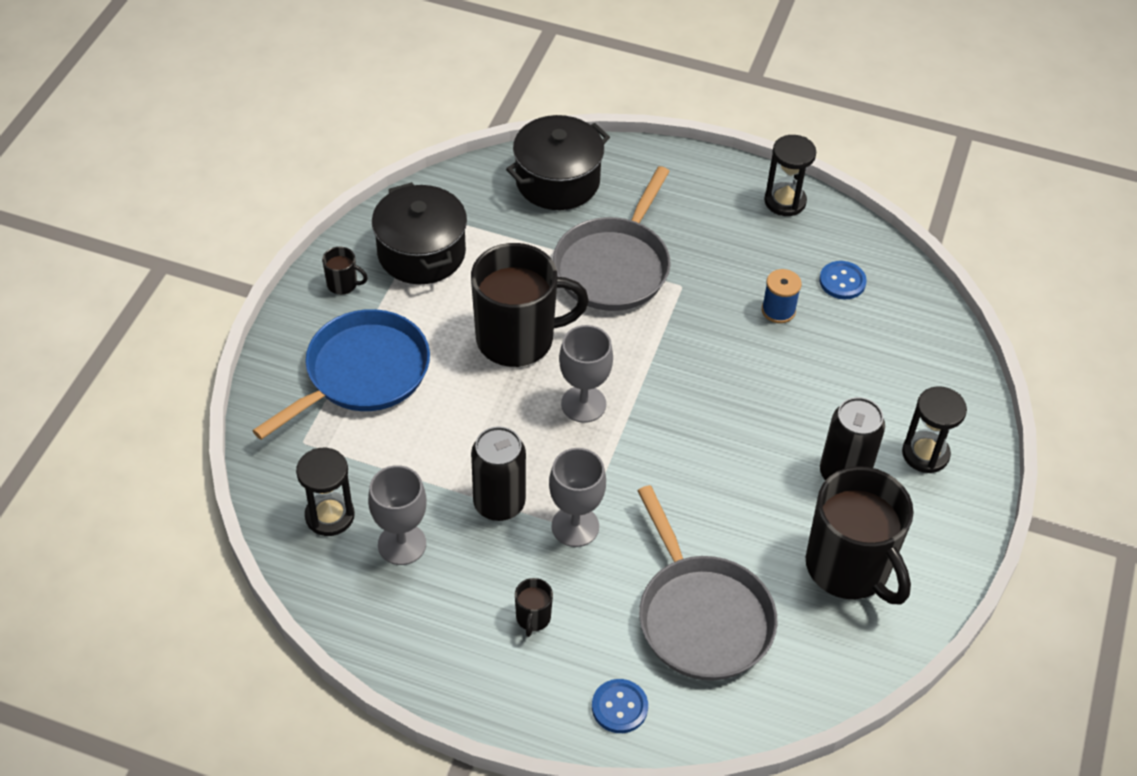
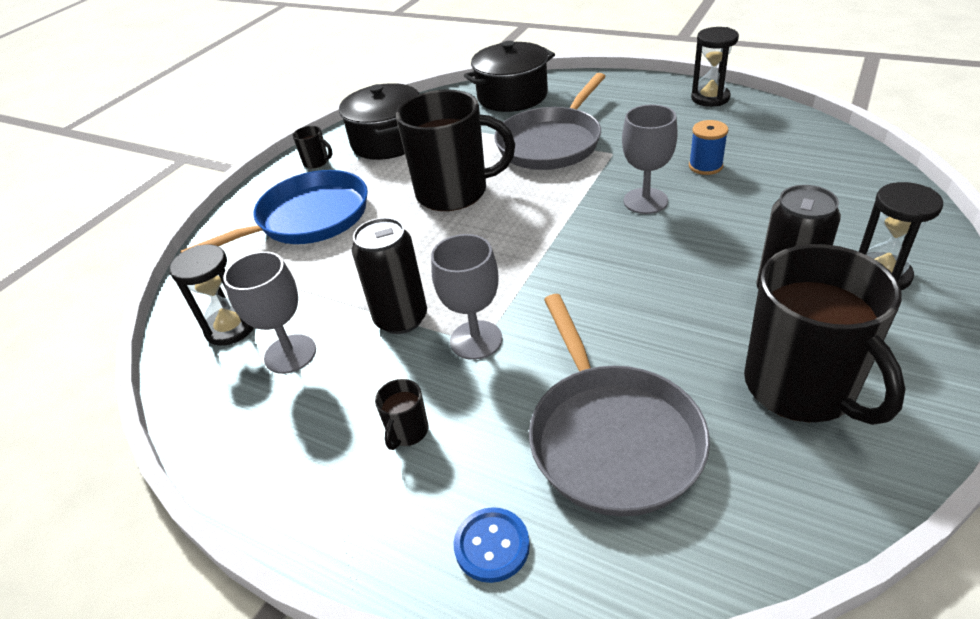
camera: 15 degrees right, 10 degrees down
(583, 404) = (505, 237): grey goblet -> grey goblet (645, 201)
(842, 281) = (768, 145): blue button -> none

